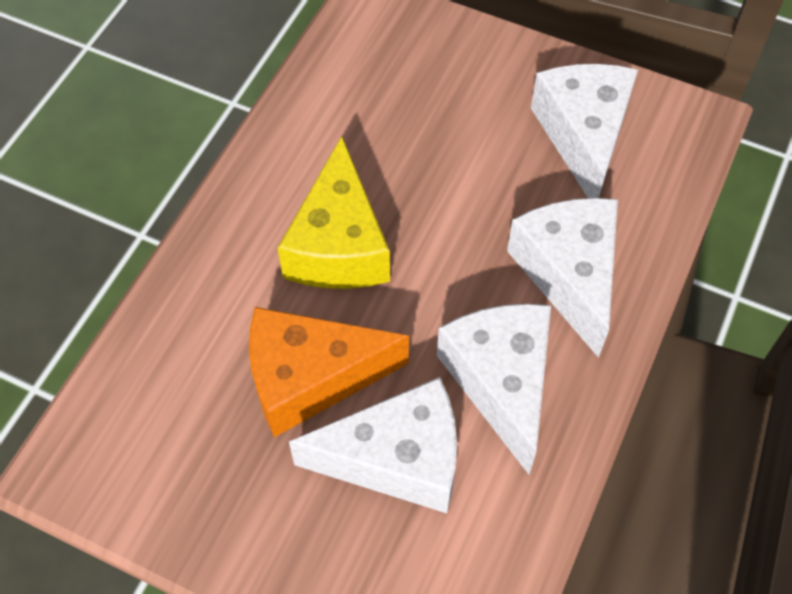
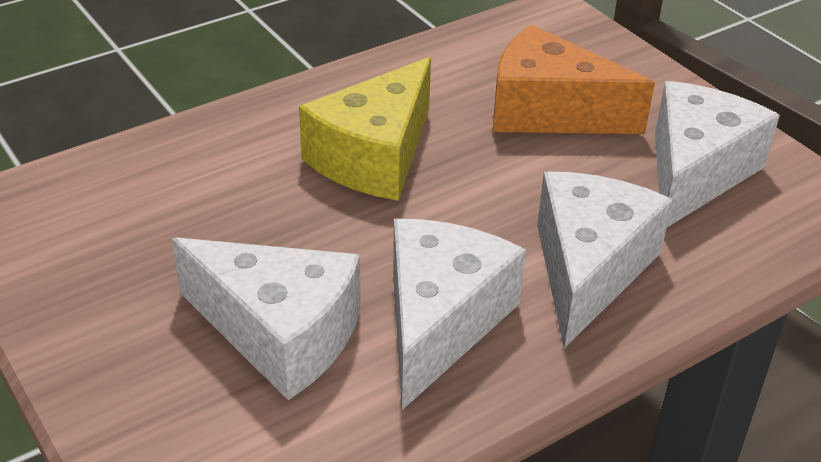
camera: 30 degrees right, 20 degrees down
(310, 378) = (257, 237): orange cheese -> orange cheese (549, 111)

